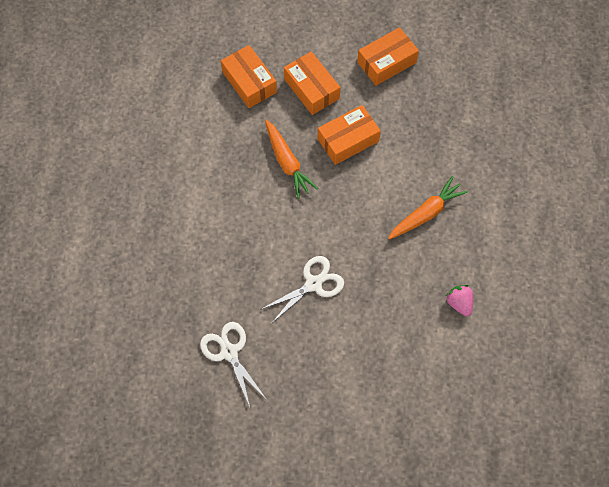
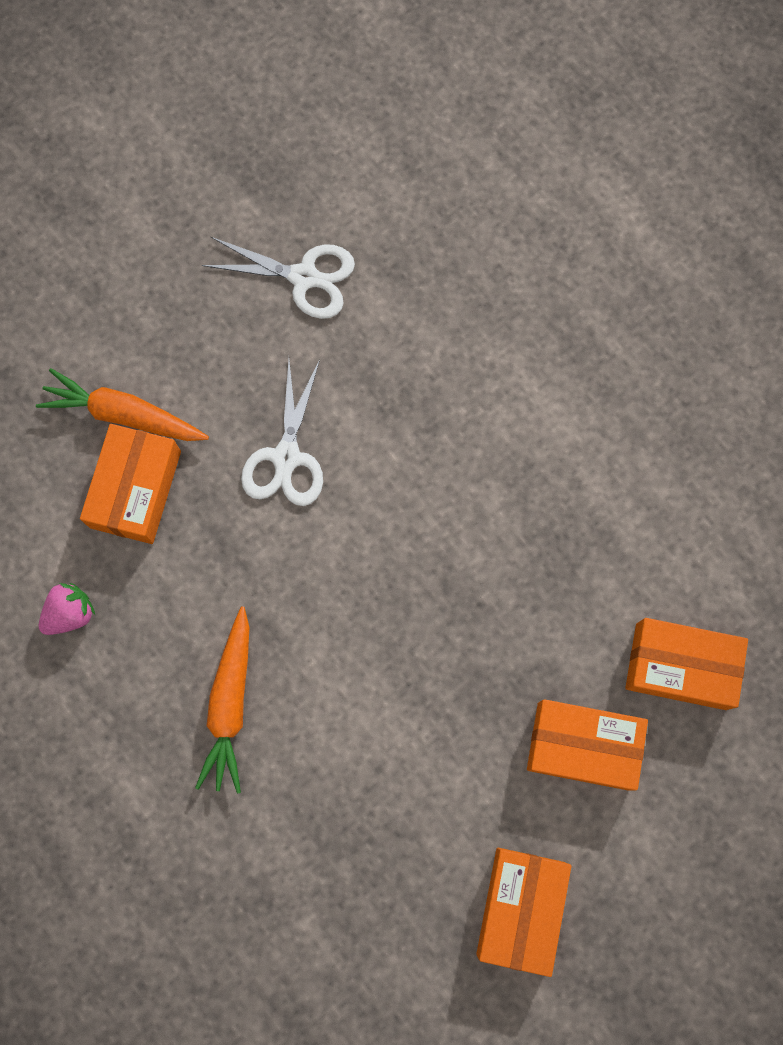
camera: 135 degrees right, 10 degrees up
(287, 162) = (495, 593): orange carrot -> orange carrot (124, 415)
(348, 140) = (447, 712): orange box -> orange box (136, 489)
(459, 303) = (70, 613): pink strawberry -> pink strawberry turned 60 degrees counterclockwise

